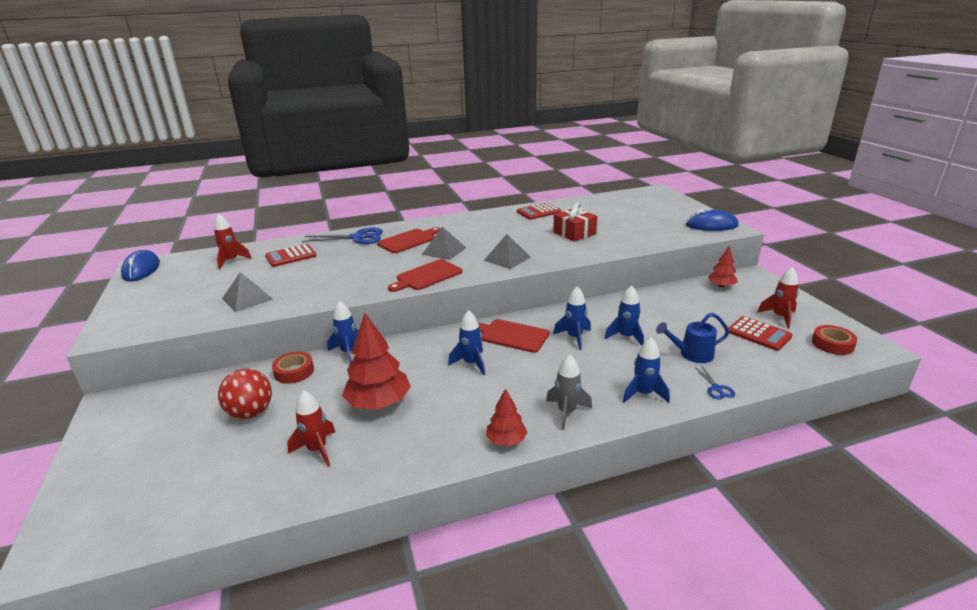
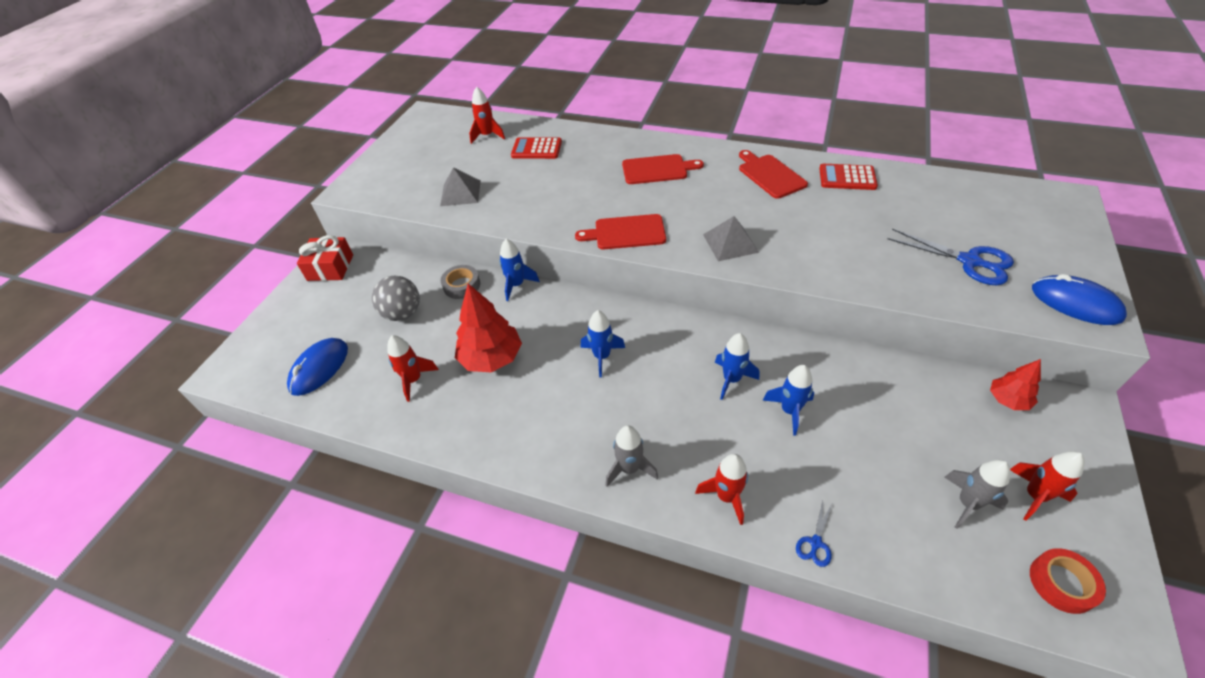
camera: 40 degrees right, 20 degrees up
(141, 269) = (420, 119): blue mouse -> blue mouse (319, 368)
(251, 412) = (402, 313): red ball -> grey ball
(294, 372) = (462, 285): red tape -> grey tape
(357, 238) = (614, 145): blue scissors -> blue scissors (969, 261)
(444, 251) = (677, 201): grey pyramid -> none
(506, 440) = (549, 464): red tree -> none
(511, 335) = (671, 341): red cutting board -> red cutting board (770, 175)
(574, 233) = (853, 234): red gift -> red gift (330, 267)
(643, 394) = (726, 496): blue rocket -> red rocket
(691, 354) = (840, 479): blue watering can -> none
(759, 334) = (967, 503): red calculator -> grey rocket

